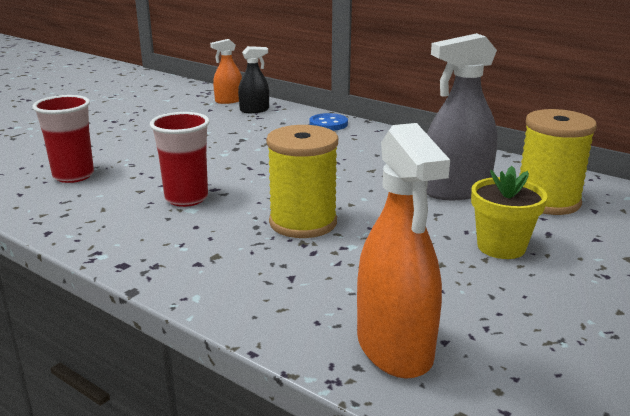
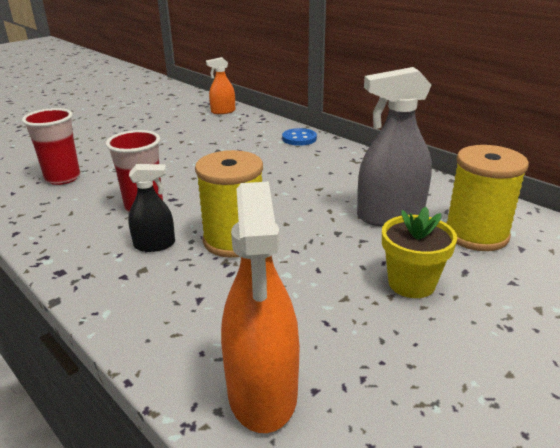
camera: 10 degrees right, 5 degrees up
(254, 110) = (240, 121): black spray bottle -> black spray bottle (154, 245)

